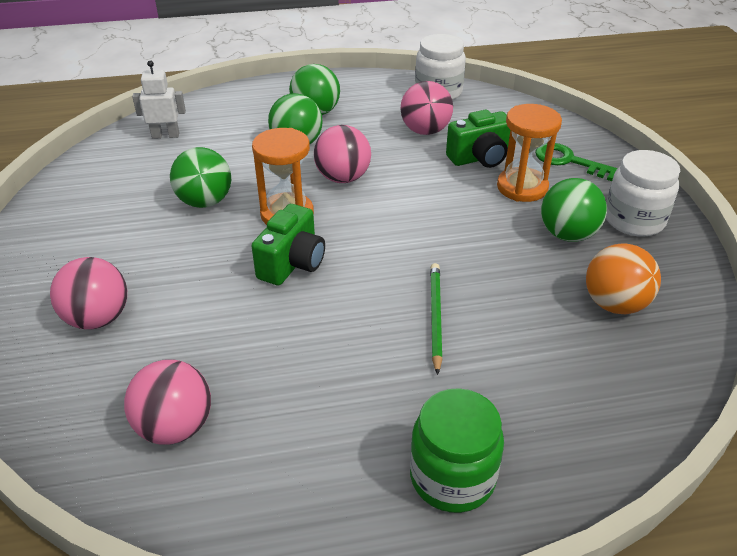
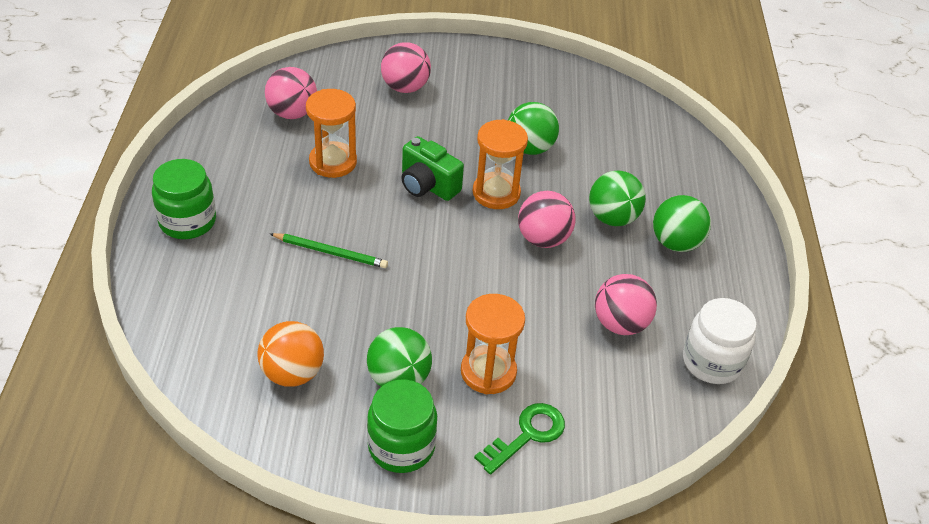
camera: 100 degrees right, 5 degrees up
(165, 135) = (646, 134): white robot -> none
(275, 354) = (333, 162): none -> orange hourglass
(480, 158) = (553, 355): green camera -> none
(634, 220) = (401, 446): white jar -> green jar

